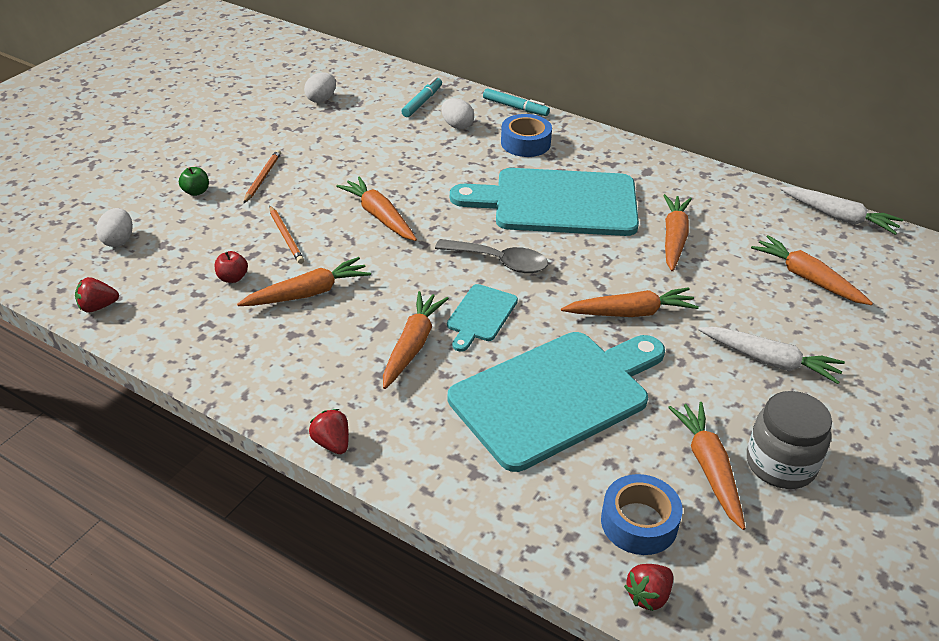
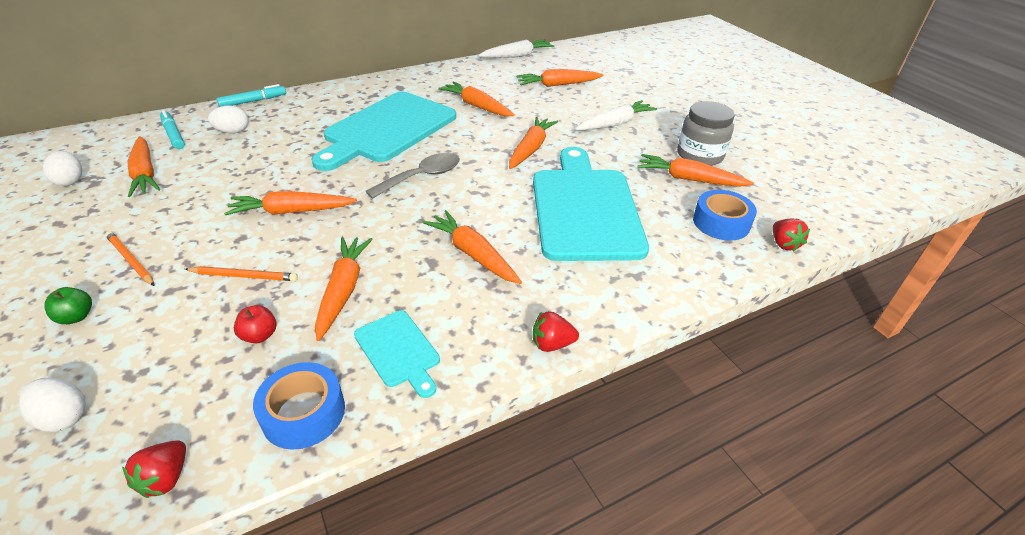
camera: 60 degrees left, 0 degrees up
(360, 122) = (145, 174): none -> orange carrot
(481, 315) = (472, 208): turquoise cutting board -> turquoise cutting board (399, 351)
(525, 143) = (302, 114): blue tape -> blue tape (303, 413)

